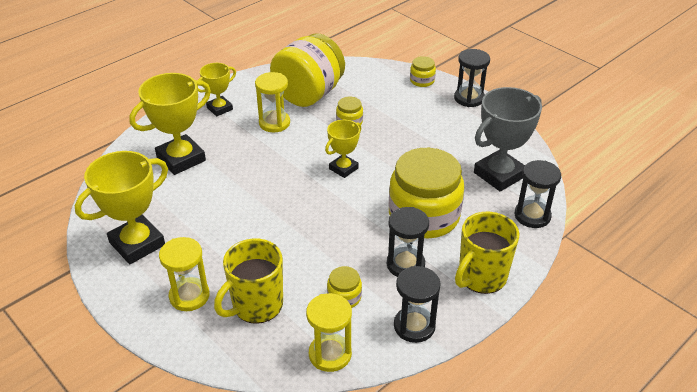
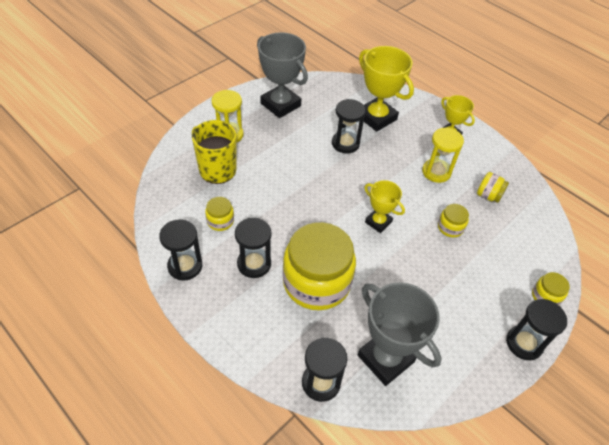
camera: 85 degrees right, 10 degrees up
(137, 244) = (280, 104): yellow trophy -> grey trophy
(222, 186) = (345, 143): none -> black hourglass
(309, 94) = (488, 196): yellow jar -> yellow jar, size x0.43
(330, 354) = (165, 212): yellow hourglass -> none
(481, 277) = (235, 322): yellow mug -> none

